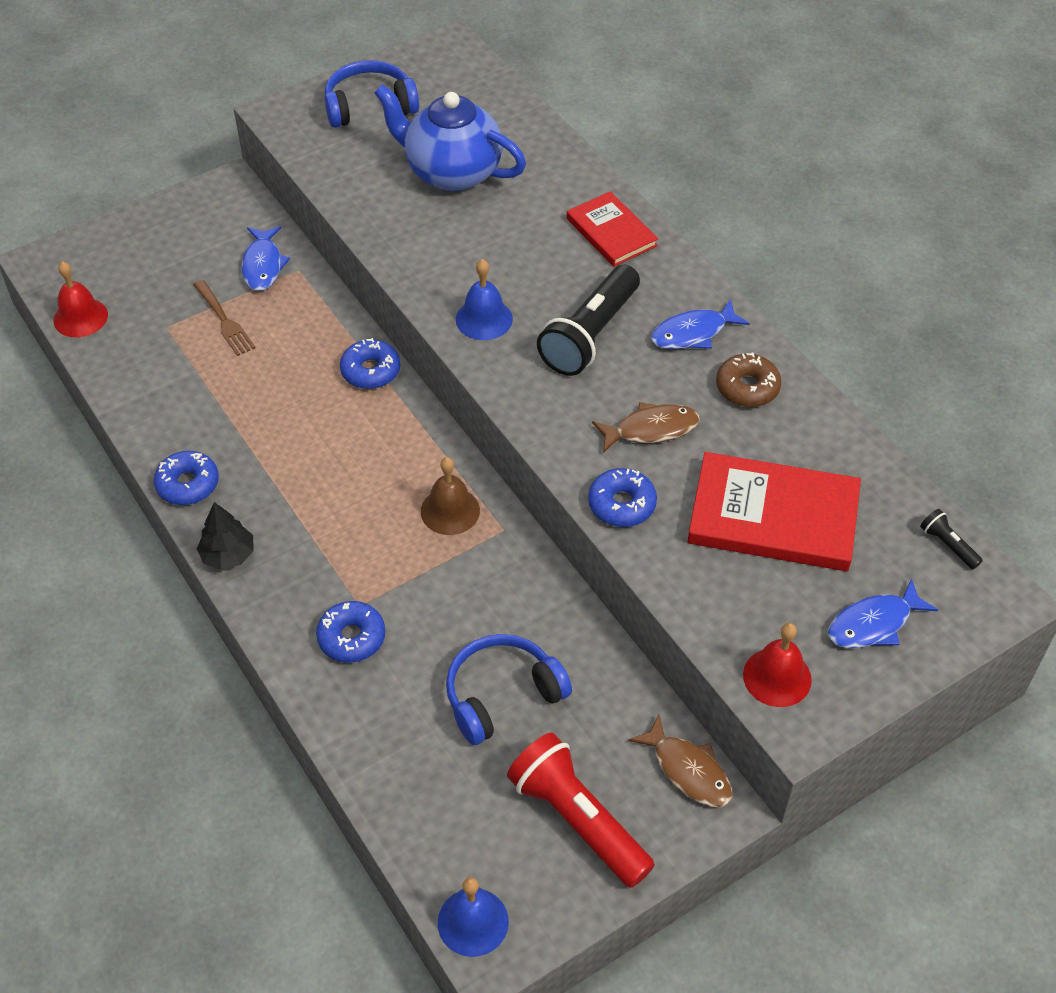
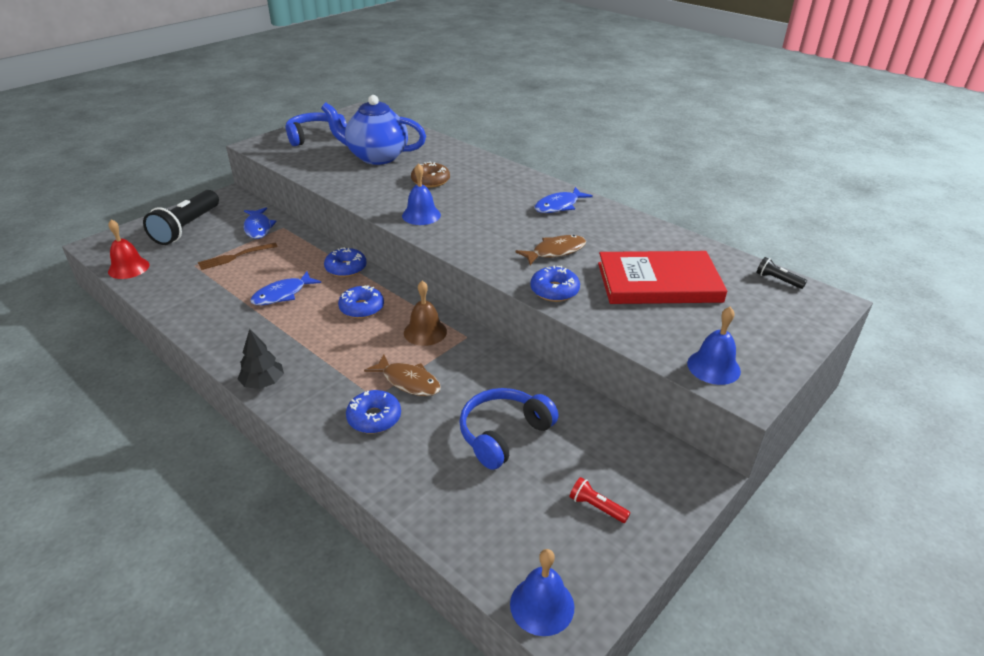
camera: 15 degrees left, 15 degrees down
(188, 484) = (223, 346): blue donut -> blue donut (362, 308)
(223, 320) = (235, 256): brown fork -> brown fork turned 105 degrees clockwise
(578, 820) = (596, 507): red flashlight -> red flashlight, size x0.43
(590, 335) = (494, 214): black flashlight -> black flashlight (186, 228)
(611, 232) = (486, 170): red book -> none
(688, 770) = (663, 456): brown fish -> brown fish (408, 382)
(747, 387) = (606, 225): brown donut -> brown donut (430, 181)
(777, 677) = (713, 367): red bell -> blue bell
(873, 624) = (759, 327): blue fish -> blue fish (282, 294)

